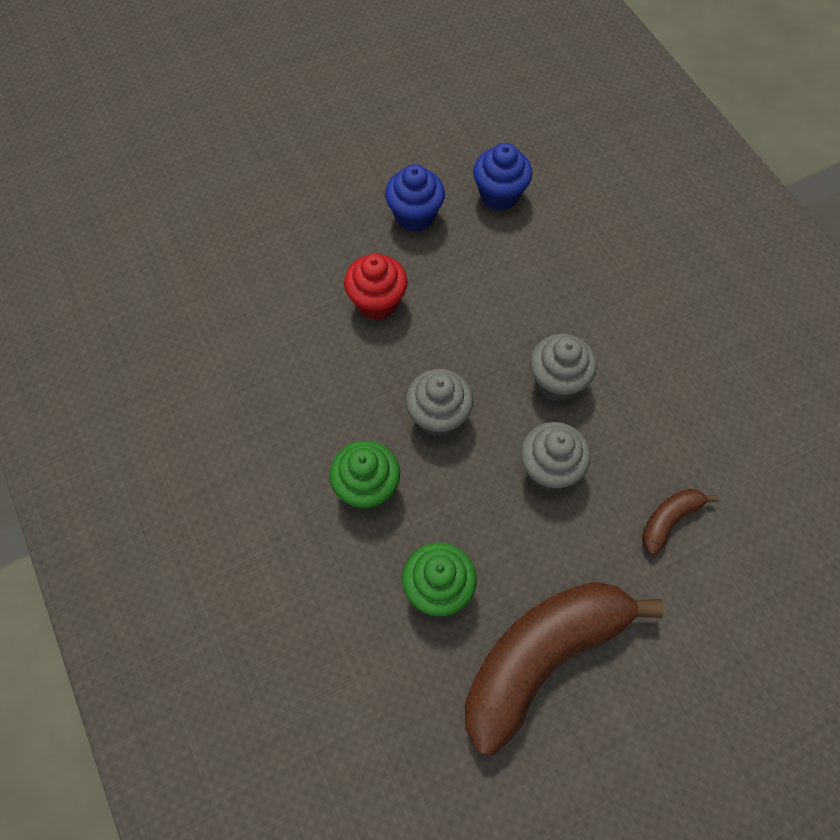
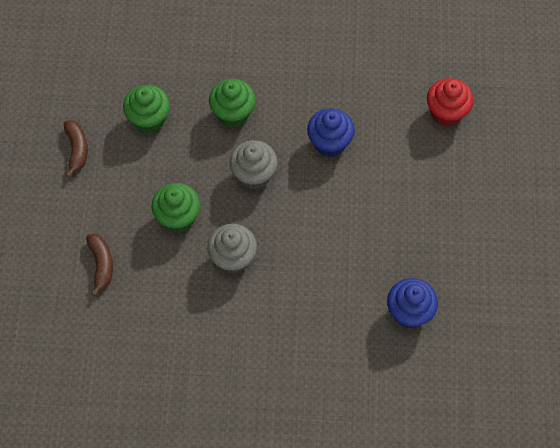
camera: 120 degrees right, 0 degrees up
(377, 302) = (362, 182): red cupcake -> red cupcake (446, 113)
(415, 216) = (422, 243): blue cupcake -> blue cupcake (329, 143)
(542, 657) = (77, 150): brown banana -> brown banana, size x0.43
(549, 469) = (178, 217): grey cupcake -> green cupcake

